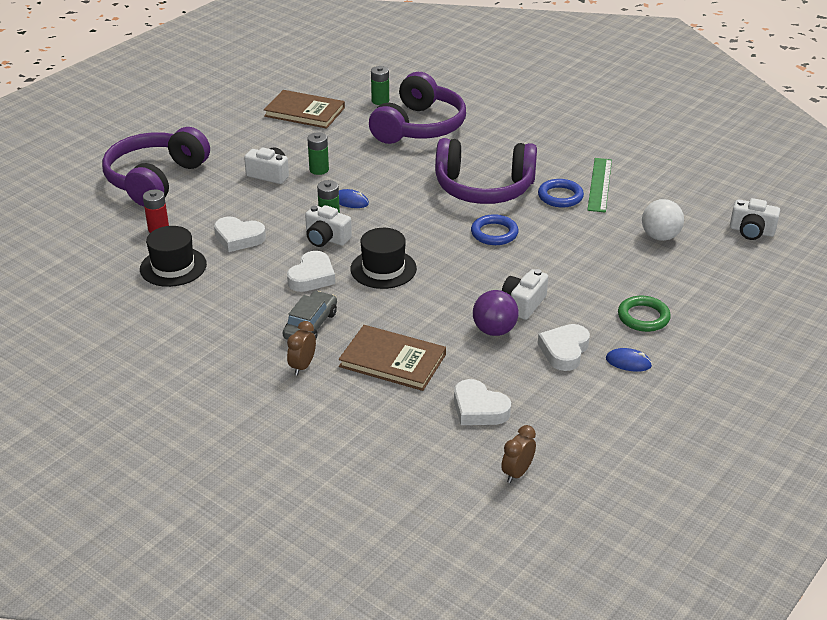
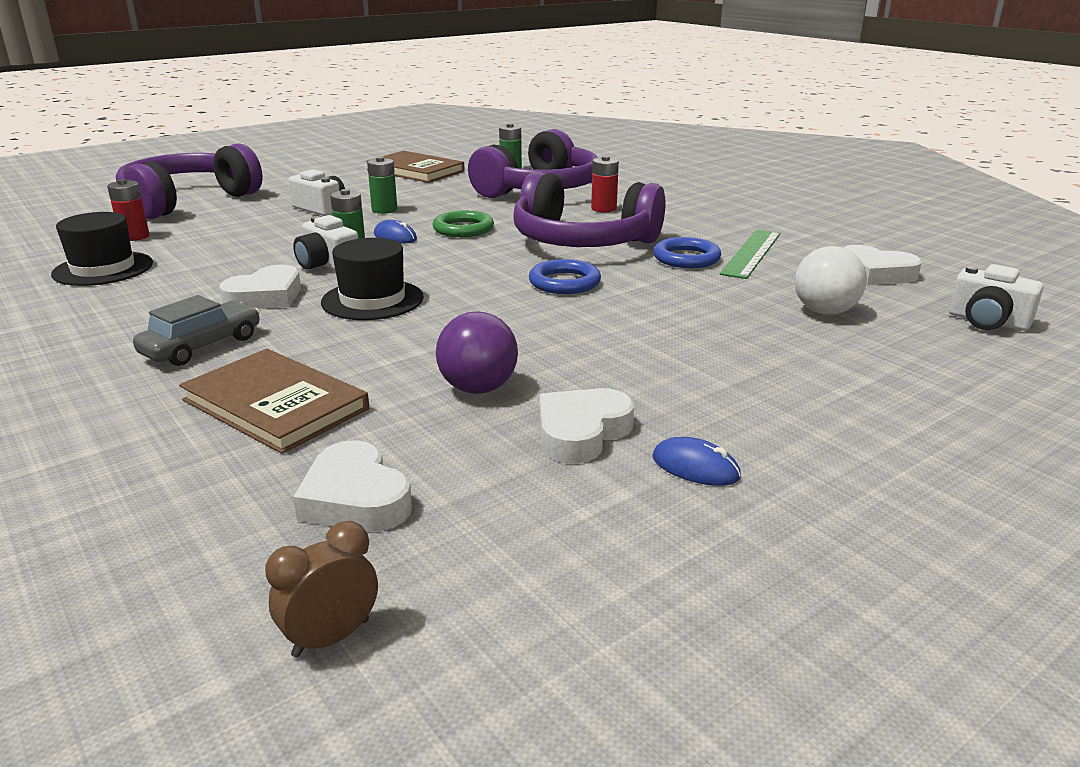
camera: 15 degrees right, 10 degrees down
(238, 238) = (218, 253): white heart -> white heart (876, 273)
(302, 366) = (129, 392): brown clock -> none
(479, 146) = (603, 209): none -> red battery
(523, 304) = (552, 362): white camera -> none
(643, 317) = (755, 404): green ring -> green ring (463, 229)

